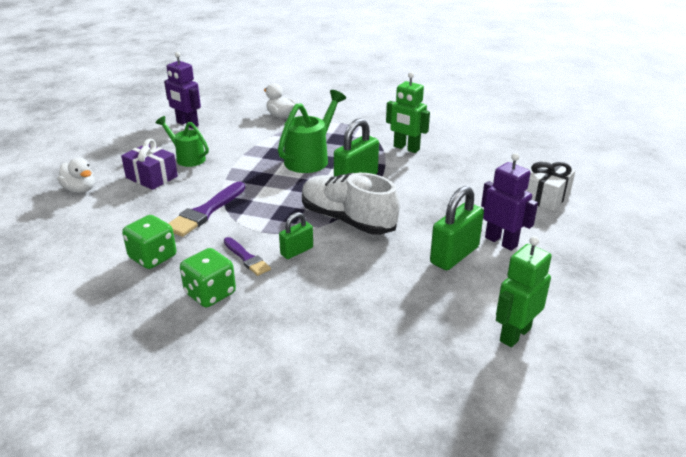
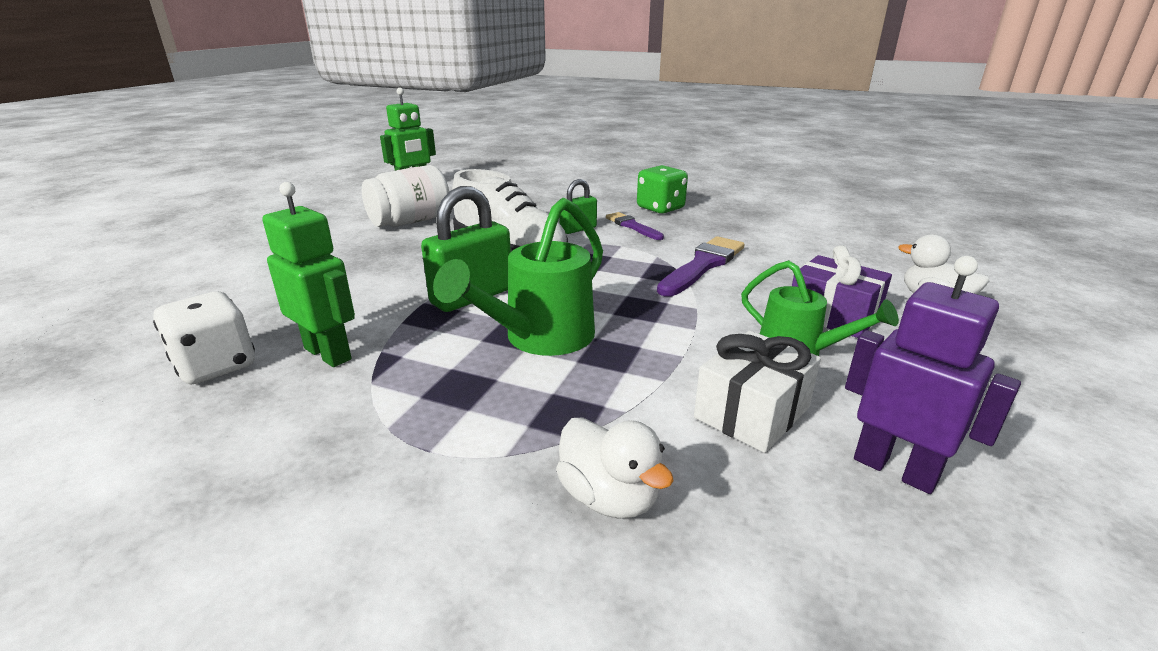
camera: 175 degrees left, 5 degrees down
(153, 257) = (736, 230): green dice -> none
(449, 142) = (216, 366): none -> white dice
(454, 255) = (410, 221): green padlock -> white jar
(501, 241) = (346, 228): purple robot -> none
(545, 197) = (214, 264): white gift -> white gift (752, 412)

